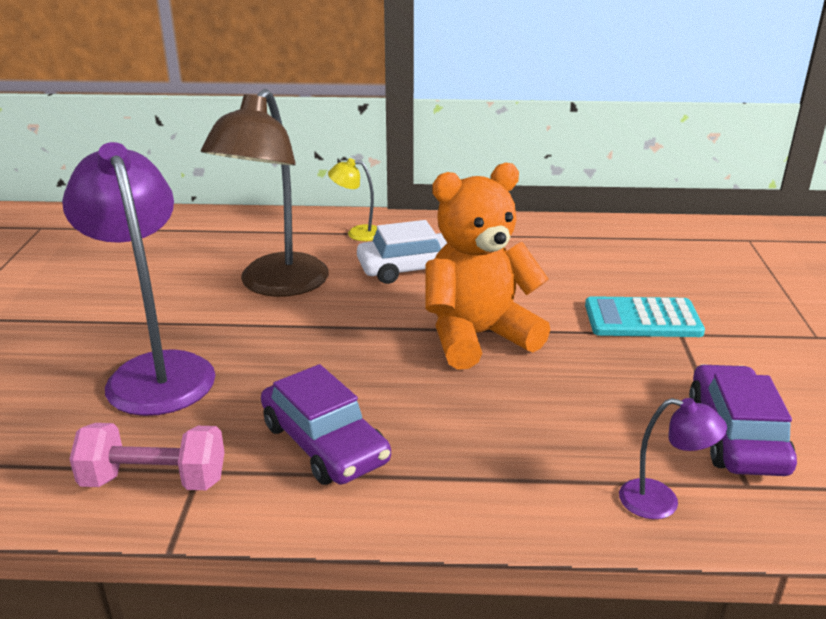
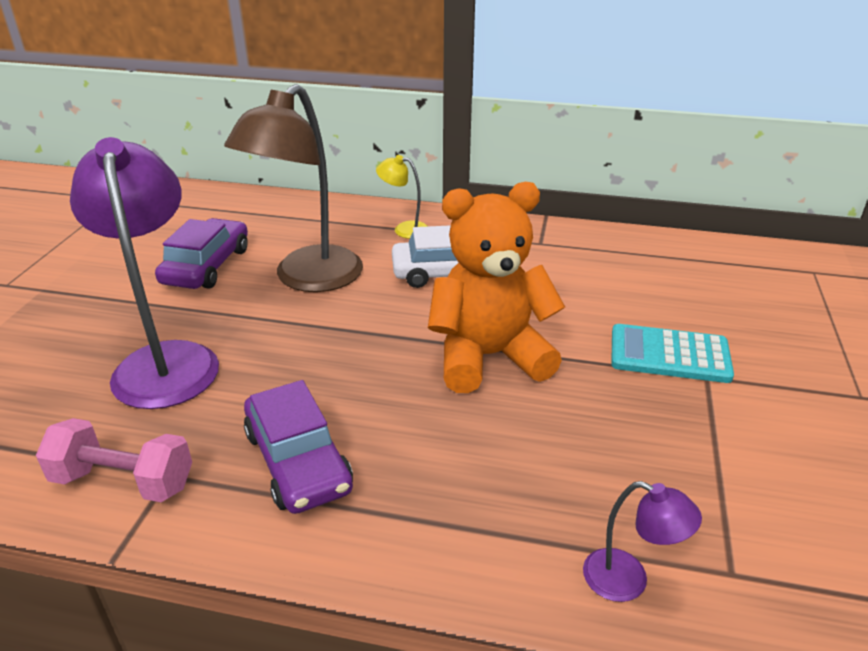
camera: 10 degrees right, 5 degrees up
(736, 434) = (736, 508): purple car -> purple car (207, 266)

